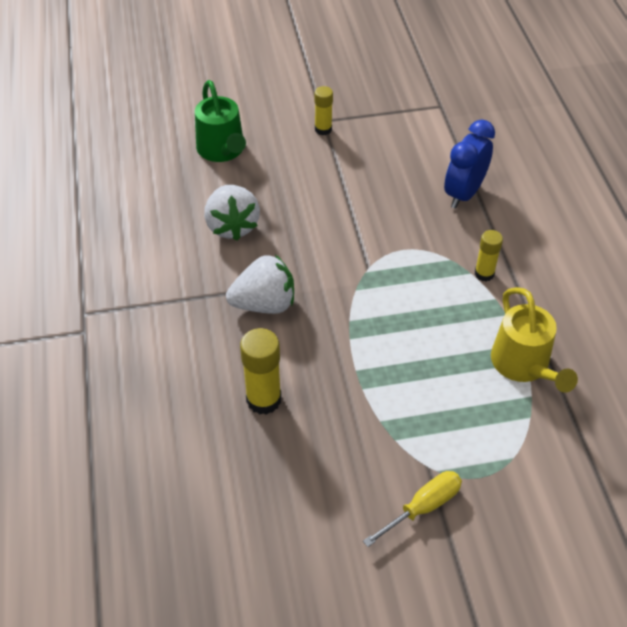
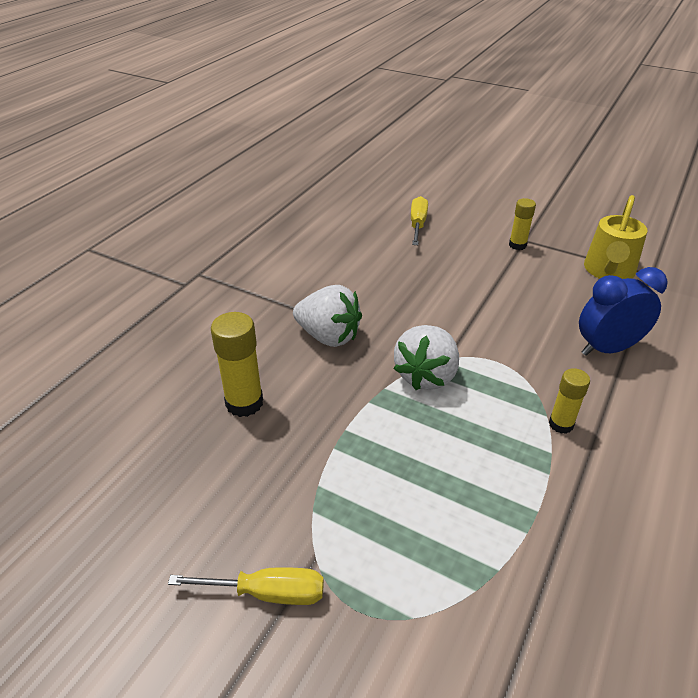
camera: 40 degrees right, 10 degrees down
(222, 150) = (417, 224): green watering can -> yellow screwdriver
(232, 226) = (367, 273): white strawberry -> white strawberry (426, 376)
(524, 365) = (520, 533): yellow watering can -> yellow watering can (608, 272)

